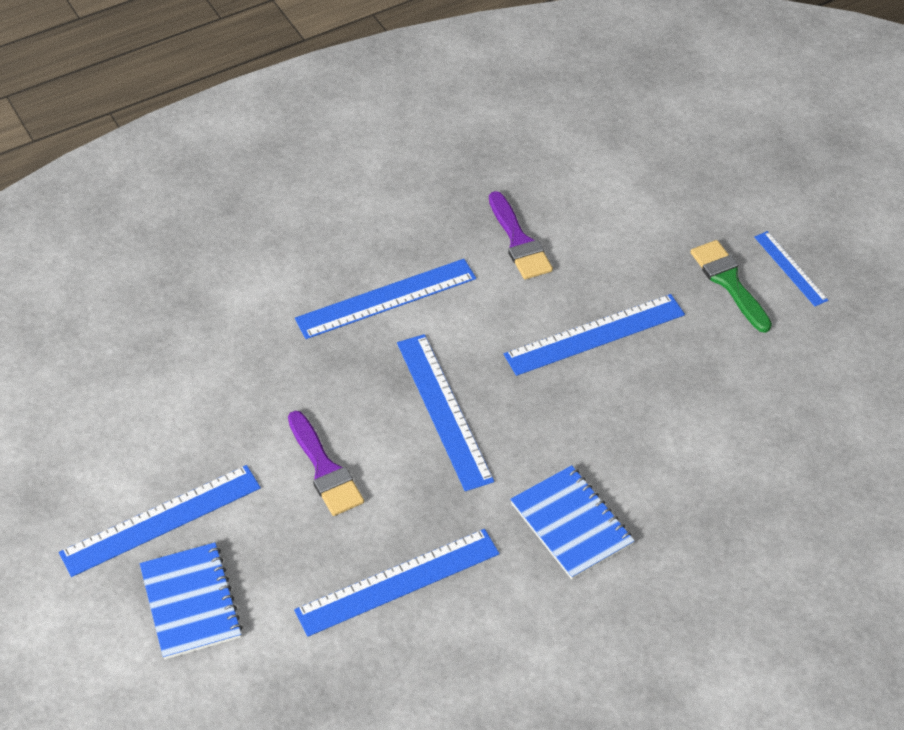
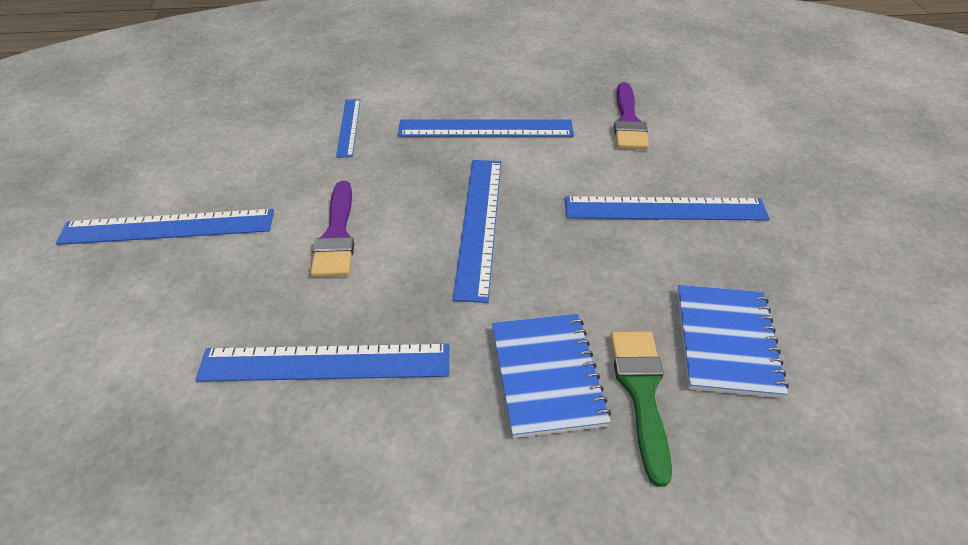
camera: 25 degrees right, 5 degrees down
(191, 602) = (126, 304): blue notebook -> blue notebook (726, 342)
(729, 282) = (829, 207): green brush -> green brush (641, 392)
(790, 268) = (905, 214): blue ruler -> blue ruler (348, 127)

